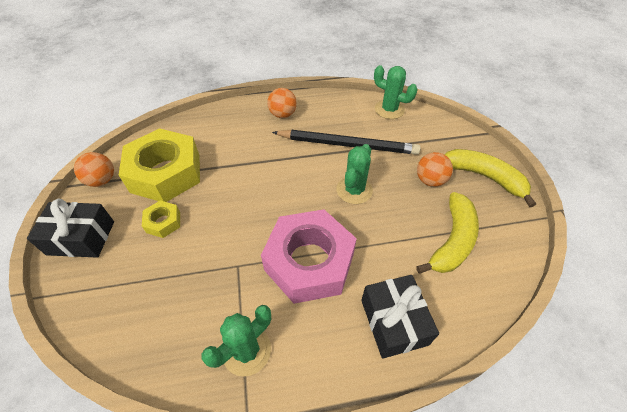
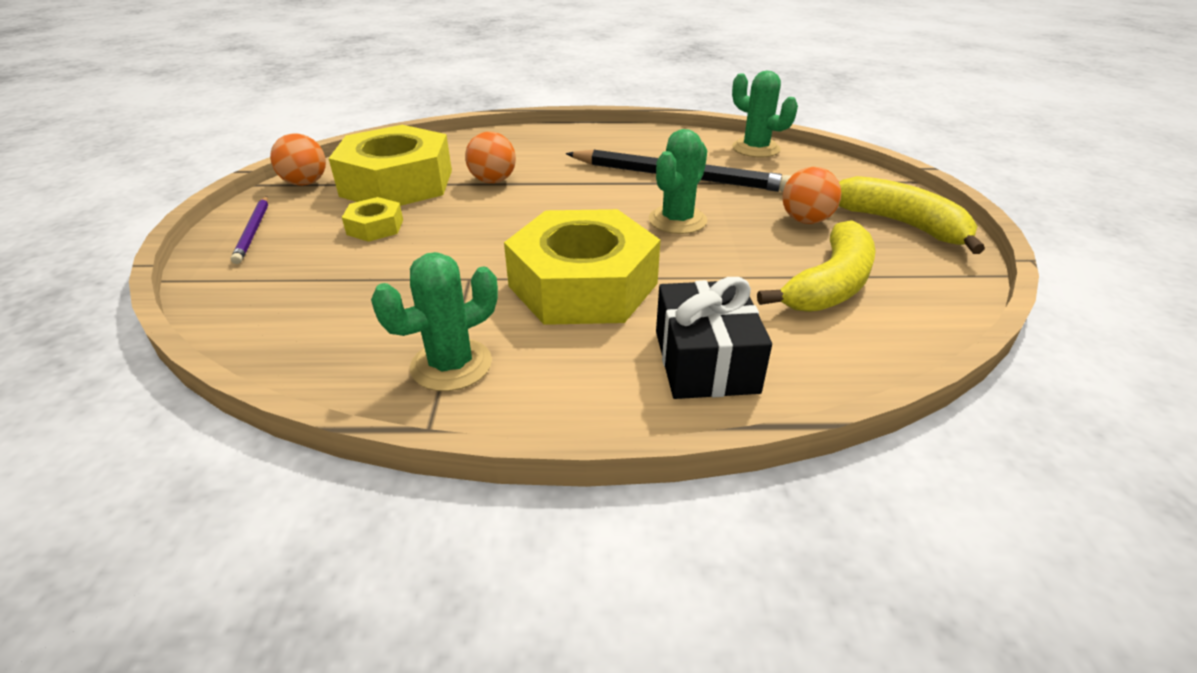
camera: 10 degrees right, 15 degrees down
(81, 238) = (253, 231): black gift -> purple pencil
(283, 114) = (588, 143): orange ball -> orange ball (493, 181)
(309, 262) = (583, 285): pink nut -> yellow nut

